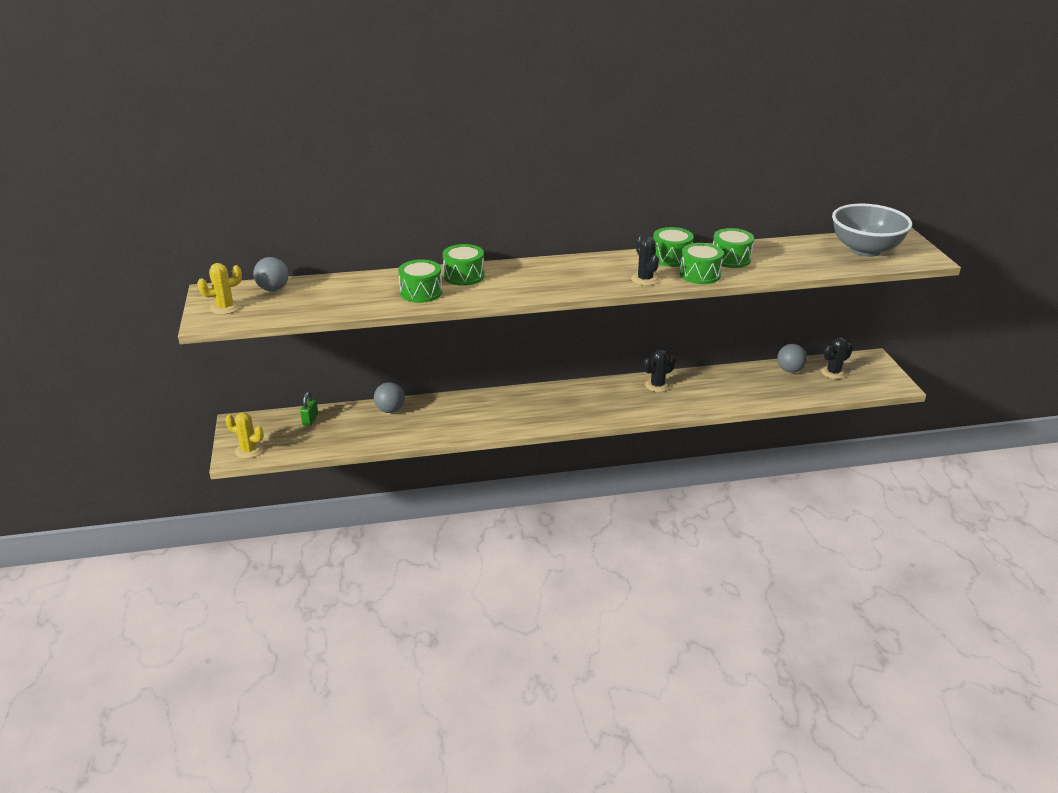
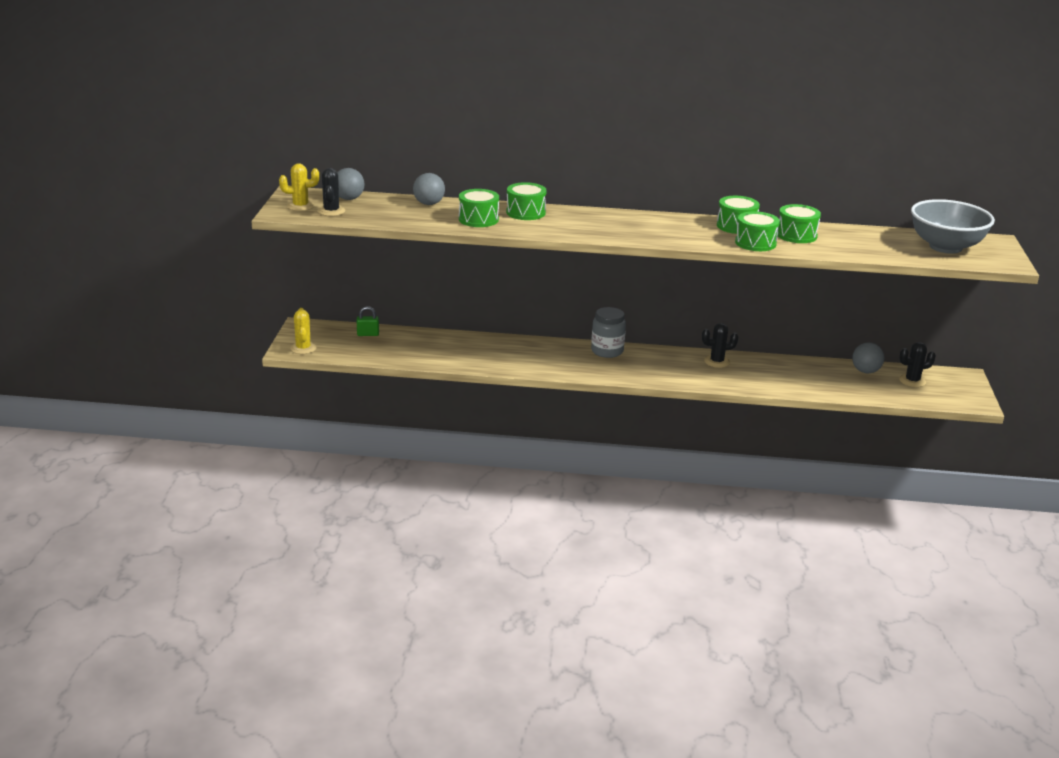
camera: 15 degrees right, 5 degrees down
(249, 450) = (303, 348): yellow cactus -> yellow cactus turned 45 degrees clockwise
(310, 420) = (368, 334): green padlock -> green padlock turned 60 degrees clockwise
(390, 410) = (444, 339): grey ball -> grey ball (429, 204)
(552, 393) = (607, 351): none -> grey jar
(645, 279) = (697, 239): black cactus -> black cactus (331, 211)

